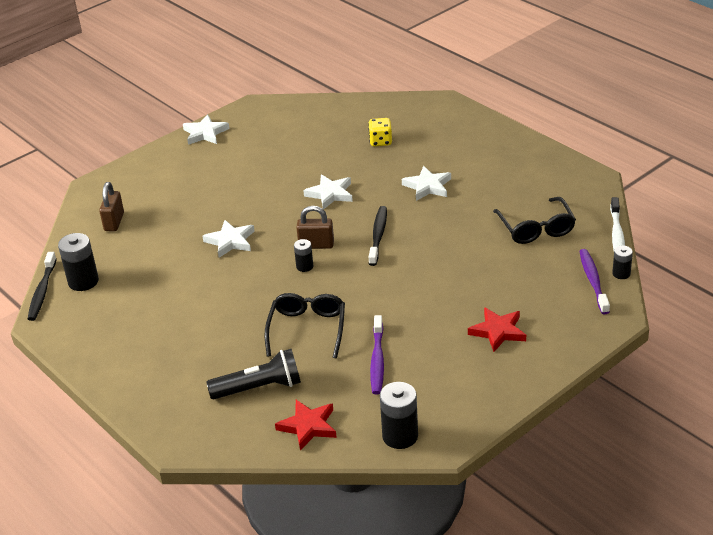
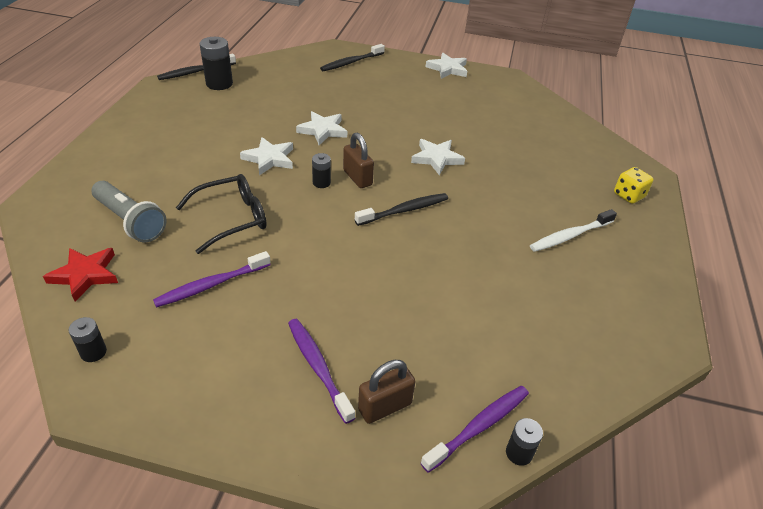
camera: 50 degrees right, 5 degrees up
(114, 222) = (300, 71): brown padlock -> brown padlock (385, 407)
(132, 185) = (351, 62): none -> black toothbrush
(259, 388) = (130, 221): black flashlight -> grey flashlight
(380, 141) = (542, 158): yellow dice -> yellow dice (628, 195)
(400, 436) = (93, 352): black battery -> black battery, size x0.57
(427, 186) = (510, 214): white star -> white star (269, 159)
(498, 331) = (318, 367): red star -> purple toothbrush
(536, 228) = (526, 327): black glasses -> none
(617, 235) = (589, 415): white toothbrush -> white toothbrush (570, 236)

